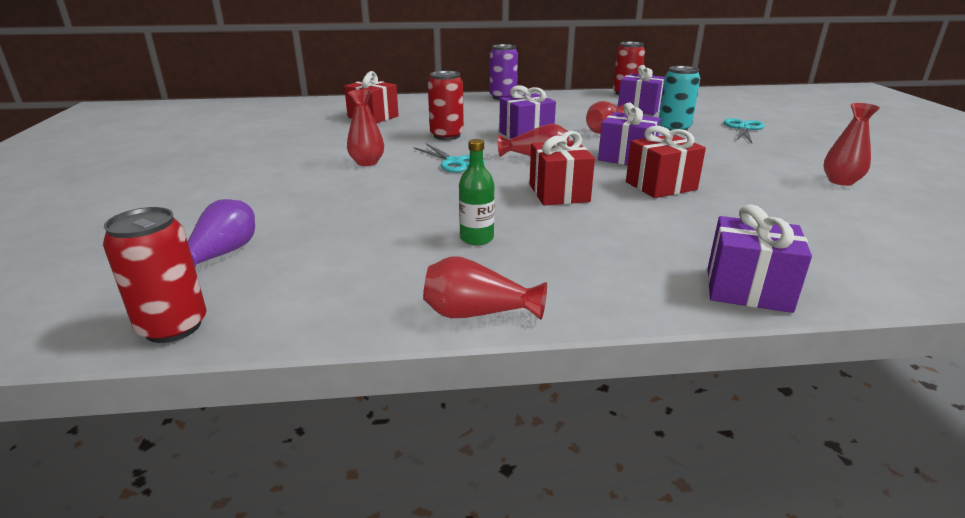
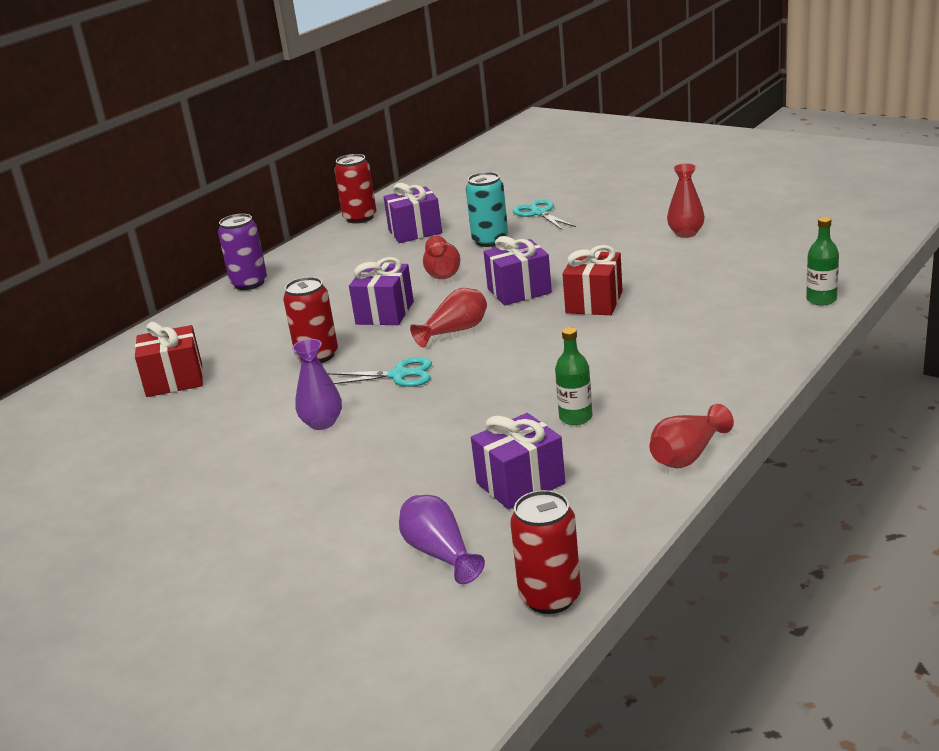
camera: 45 degrees left, 0 degrees up
(367, 162) = (322, 423): red vase -> purple vase
(559, 193) = (544, 350): red gift -> none
(748, 289) = (775, 345): purple gift -> purple gift (520, 483)
(884, 284) = (821, 300): none -> green bottle

